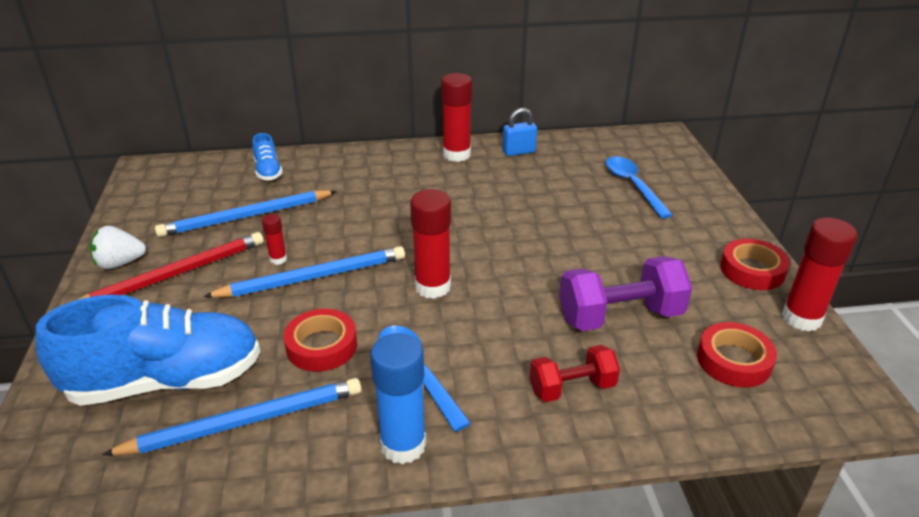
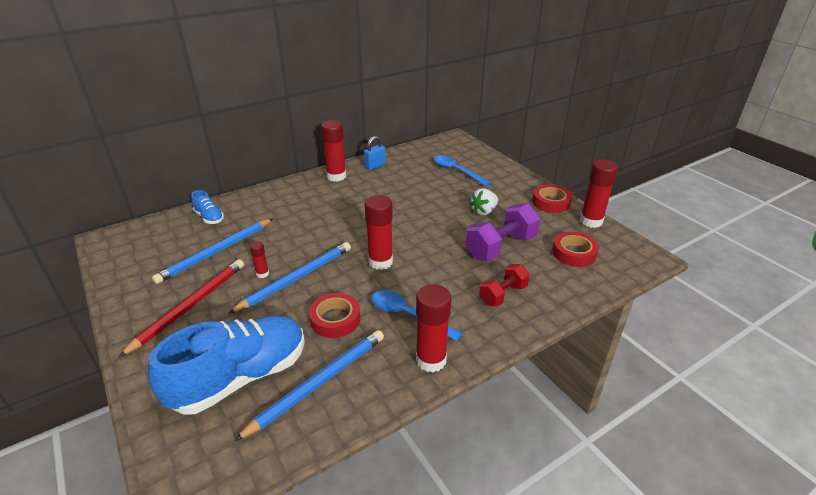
camera: 25 degrees left, 0 degrees up
(120, 263) = (138, 311): white strawberry -> white strawberry (484, 211)
(403, 445) = (431, 360): blue glue stick -> red glue stick

